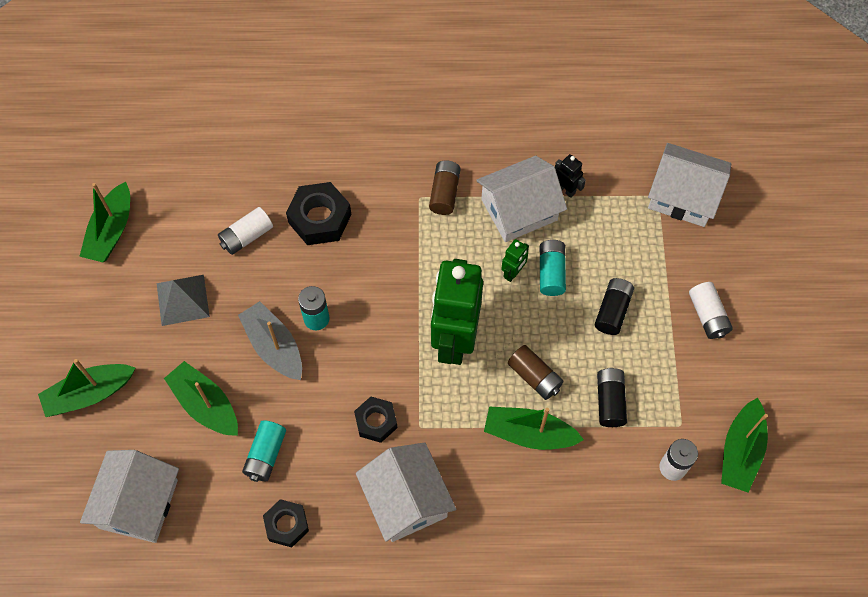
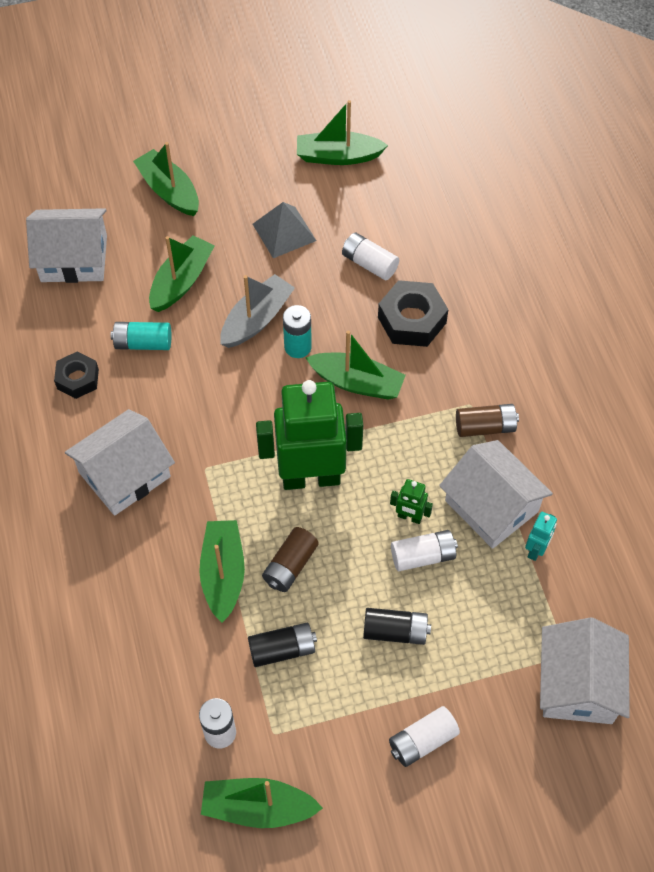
camera: 75 degrees right, 5 degrees down
(370, 279) = (357, 382): none -> green boat
(376, 422) = (200, 427): black nut -> none
(551, 272) = (423, 556): turquoise battery -> white battery
(566, 189) = (536, 549): black robot -> turquoise robot

